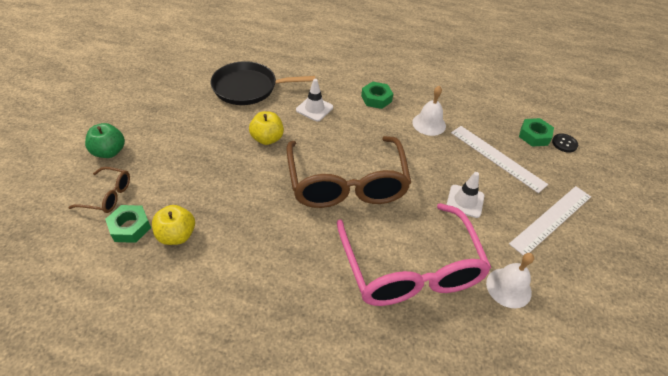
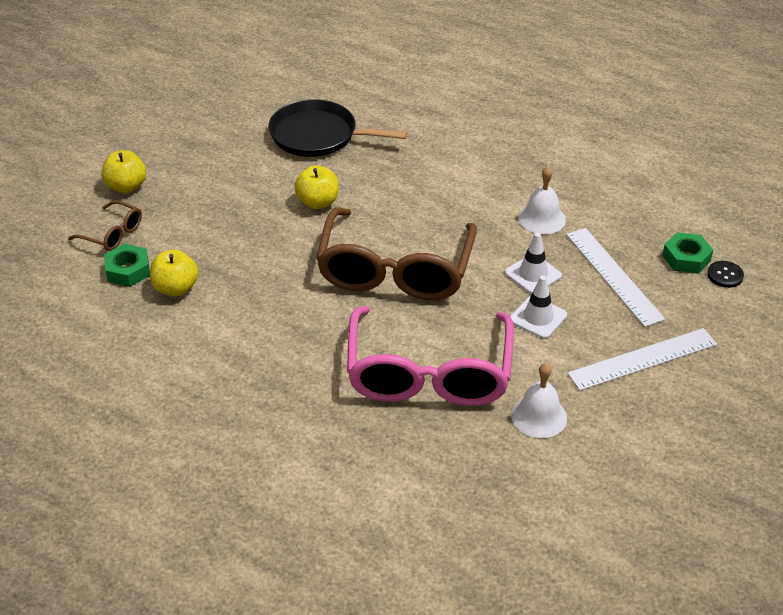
camera: 20 degrees right, 5 degrees down
(109, 152) = (126, 186): green apple -> yellow apple
(314, 109) = (394, 175): white traffic cone -> white traffic cone (533, 274)
(376, 98) = (485, 175): green nut -> none

